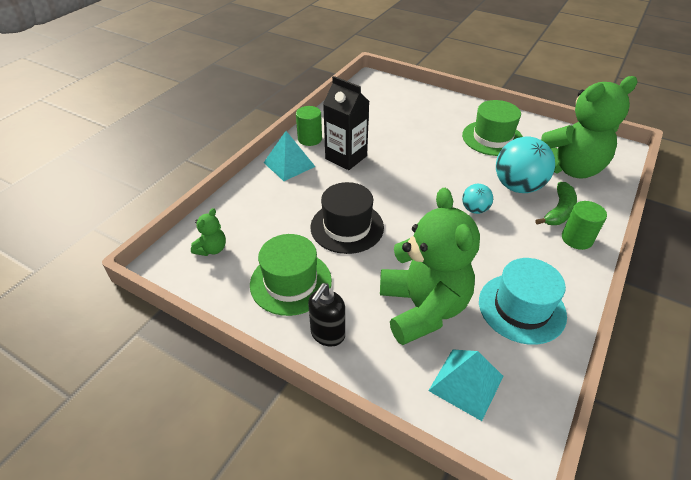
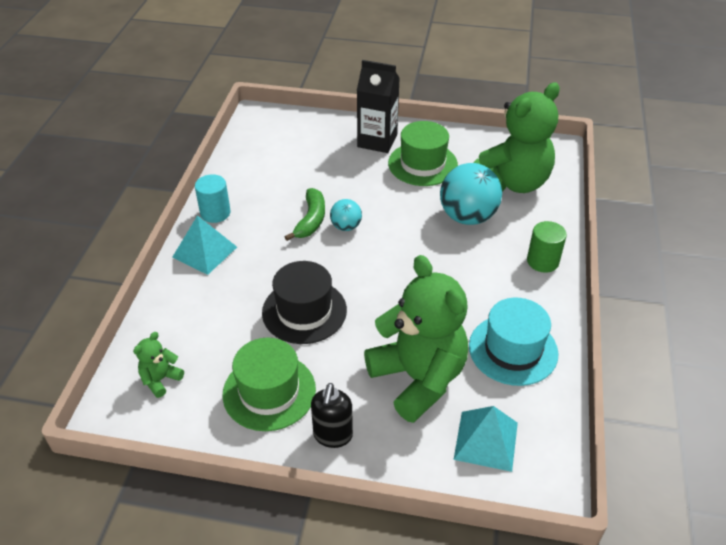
camera: 20 degrees left, 0 degrees up
(212, 249) = (160, 379): green teddy bear -> green teddy bear turned 150 degrees counterclockwise
(310, 139) = (215, 213): green cylinder -> turquoise cylinder
(346, 157) = (268, 227): black carton -> black carton (377, 141)
(474, 209) = (432, 255): turquoise ball -> turquoise ball (346, 226)
(559, 211) = (517, 235): green banana -> green banana (311, 220)

